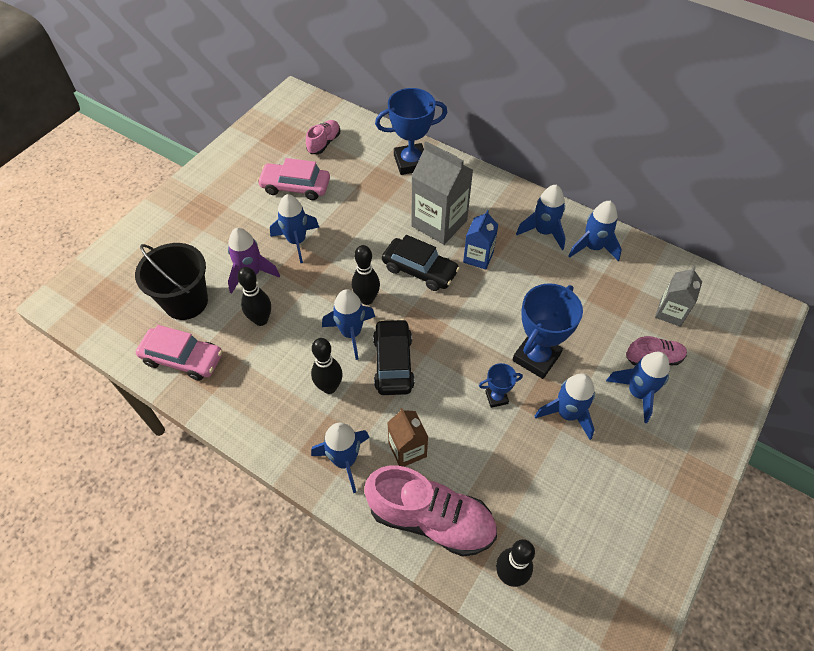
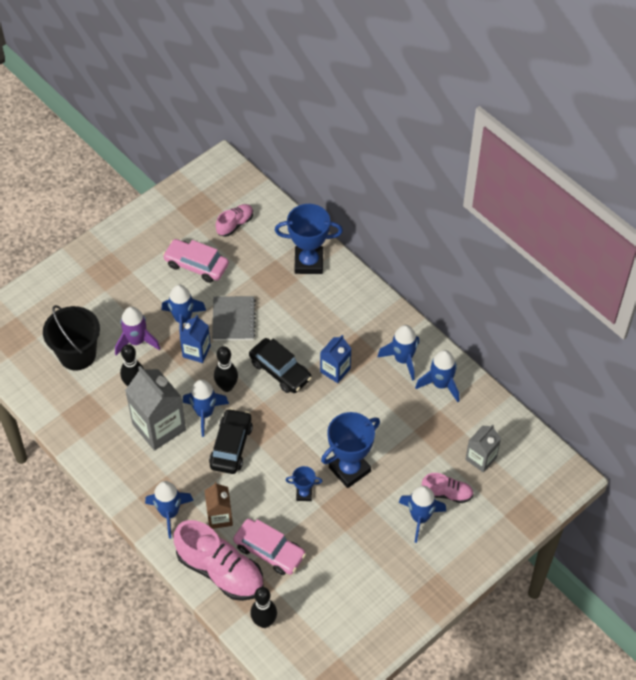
camera: 15 degrees right, 0 degrees up
(183, 359) = (65, 403): pink car -> pink car (269, 551)
(321, 270) = (196, 351): none -> blue carton
(329, 387) = (174, 454): black bowling pin -> none
(352, 230) = (233, 319): none -> grey notebook
(439, 223) = (313, 330): grey carton -> grey carton (159, 427)
(567, 414) = (355, 520): blue rocket -> none

